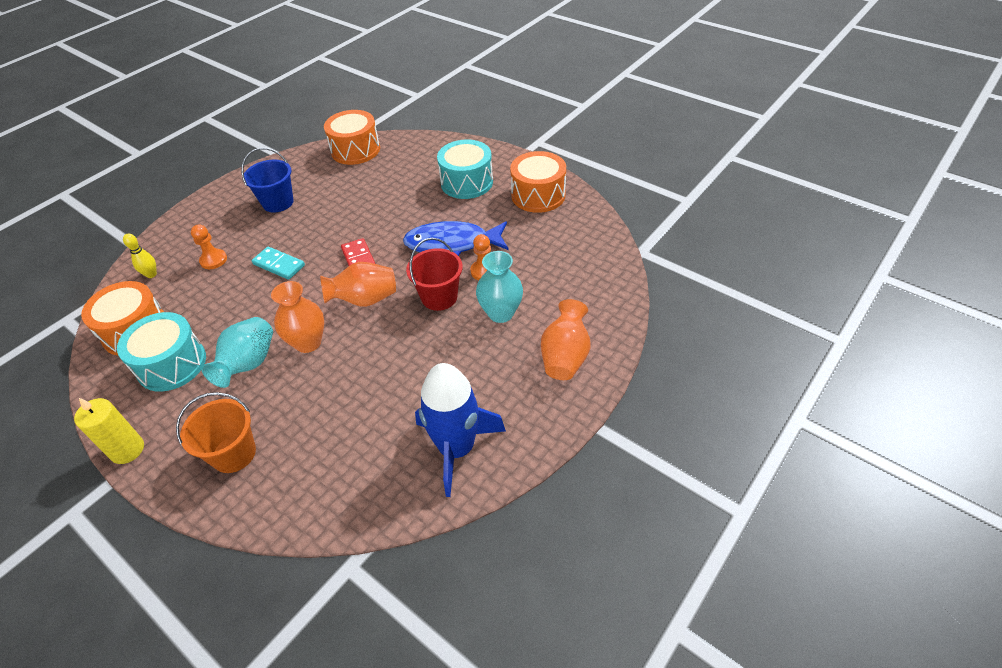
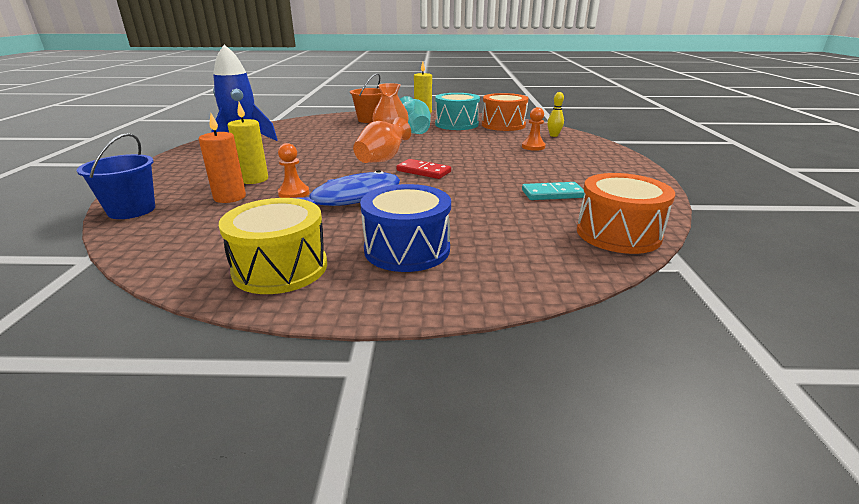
camera: 140 degrees right, 20 degrees down
(278, 202) = (573, 177): blue bucket -> blue bucket (131, 210)
(279, 265) = (482, 156): turquoise domino -> turquoise domino (552, 194)
(439, 297) = (321, 173): red bucket -> none
(467, 182) = (407, 249): turquoise drum -> blue drum
(501, 313) = (254, 179): turquoise vase -> yellow candle
(534, 287) = (230, 197): none -> orange candle
(538, 195) = (280, 268): orange drum -> yellow drum
(565, 357) = (178, 176): orange vase -> none

